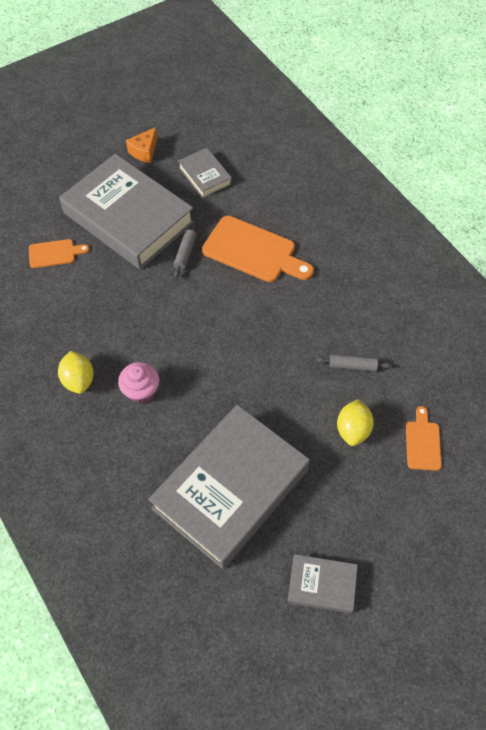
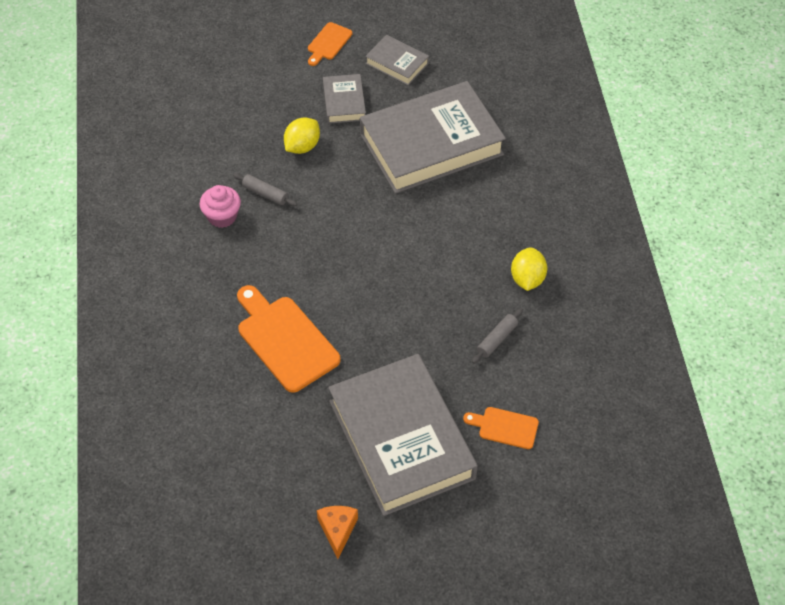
camera: 155 degrees left, 5 degrees down
(141, 391) = (471, 247): pink cupcake -> pink cupcake (222, 216)
(144, 151) = (337, 530): orange cheese -> orange cheese turned 60 degrees counterclockwise
(185, 253) = (359, 368): grey rolling pin -> grey rolling pin (497, 339)
(205, 176) = (282, 459): grey book -> grey book (344, 102)
(422, 442) = (252, 117): orange cutting board -> orange cutting board (328, 43)

